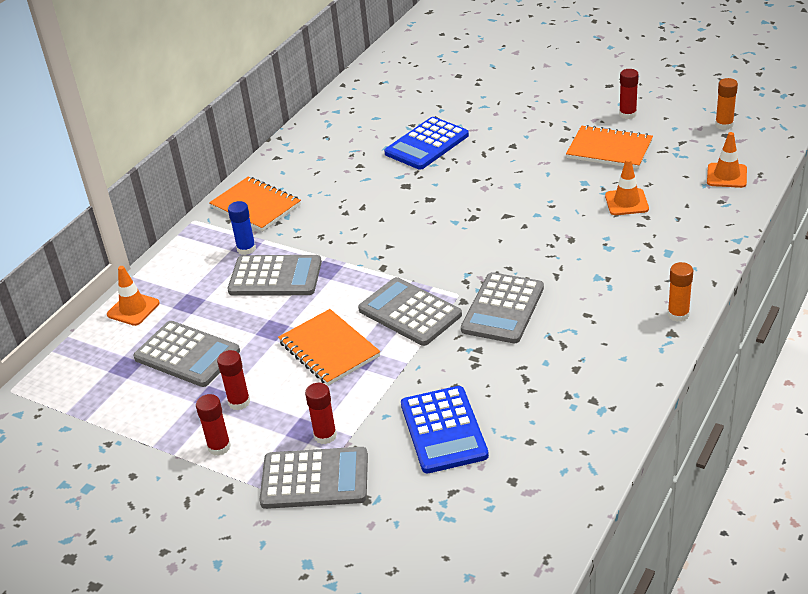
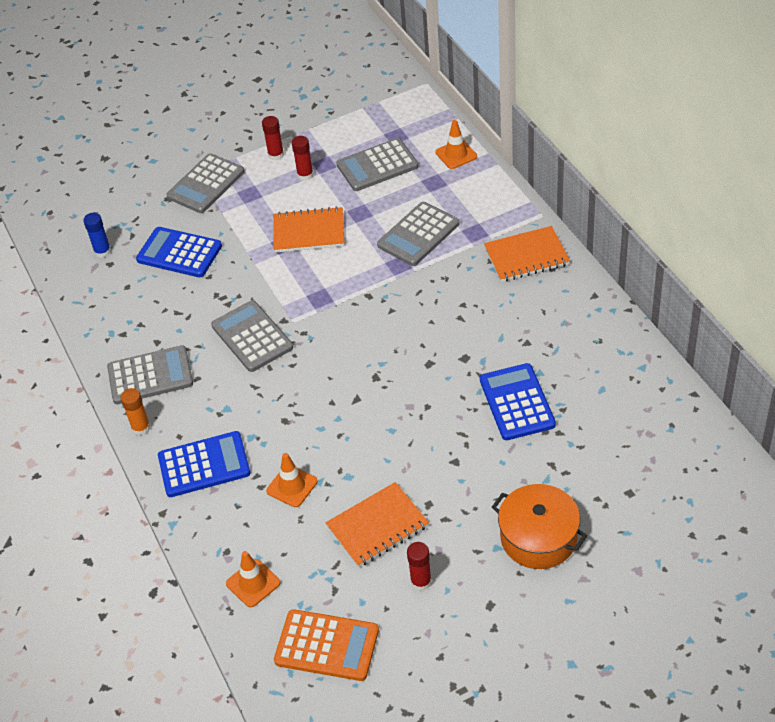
camera: 125 degrees right, 10 degrees up
(246, 249) = (470, 231): blue glue stick -> blue glue stick (102, 251)
(325, 435) = (234, 201): red glue stick -> none
(409, 312) = (302, 287): grey calculator -> grey calculator (150, 376)
(535, 90) = (538, 538): none -> orange pot
(666, 256) = (204, 465): none -> blue calculator
(724, 125) = (327, 645): orange glue stick -> orange calculator

